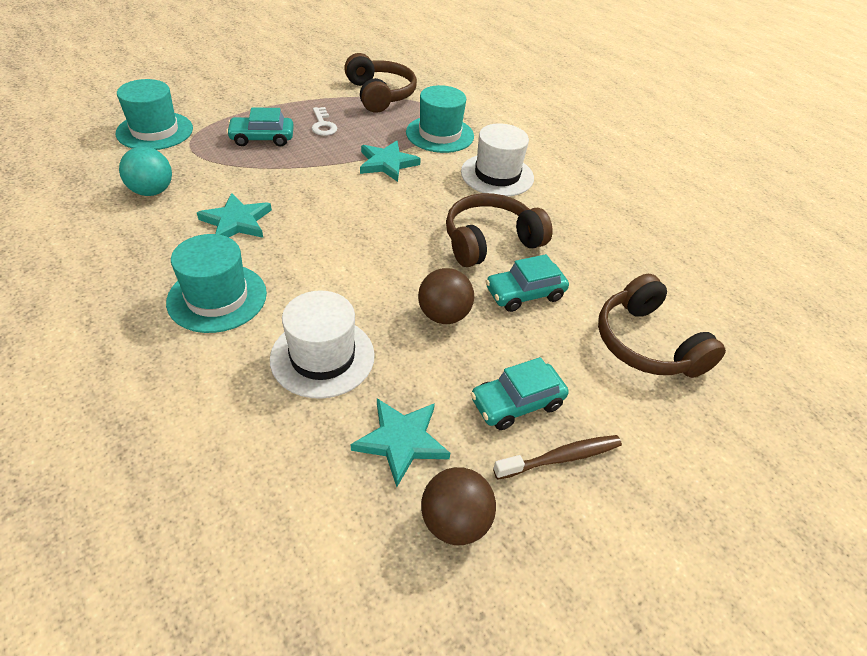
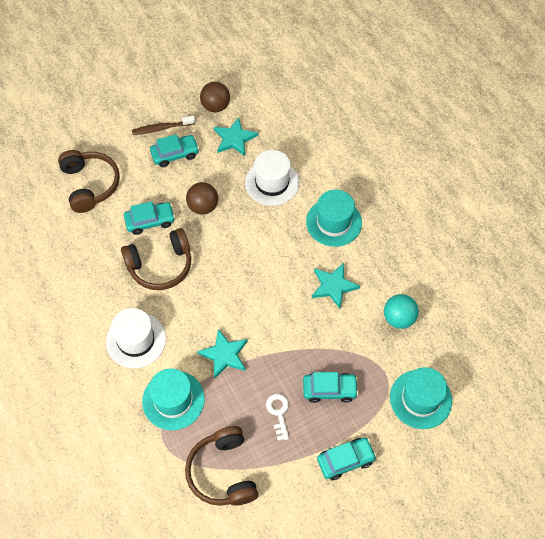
camera: 170 degrees left, 15 degrees up
(254, 98) = (345, 460): none -> turquoise car

